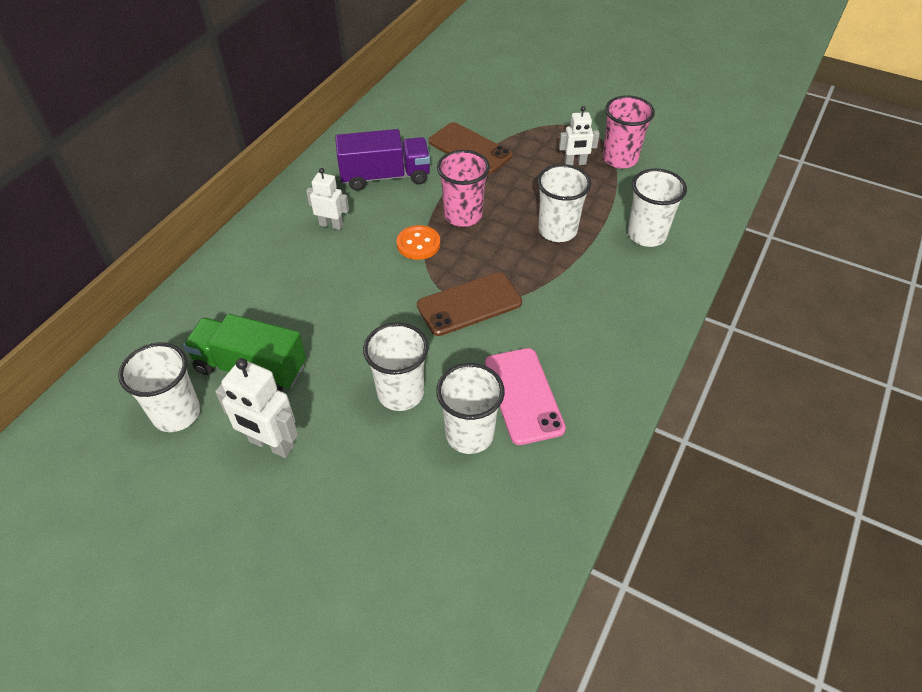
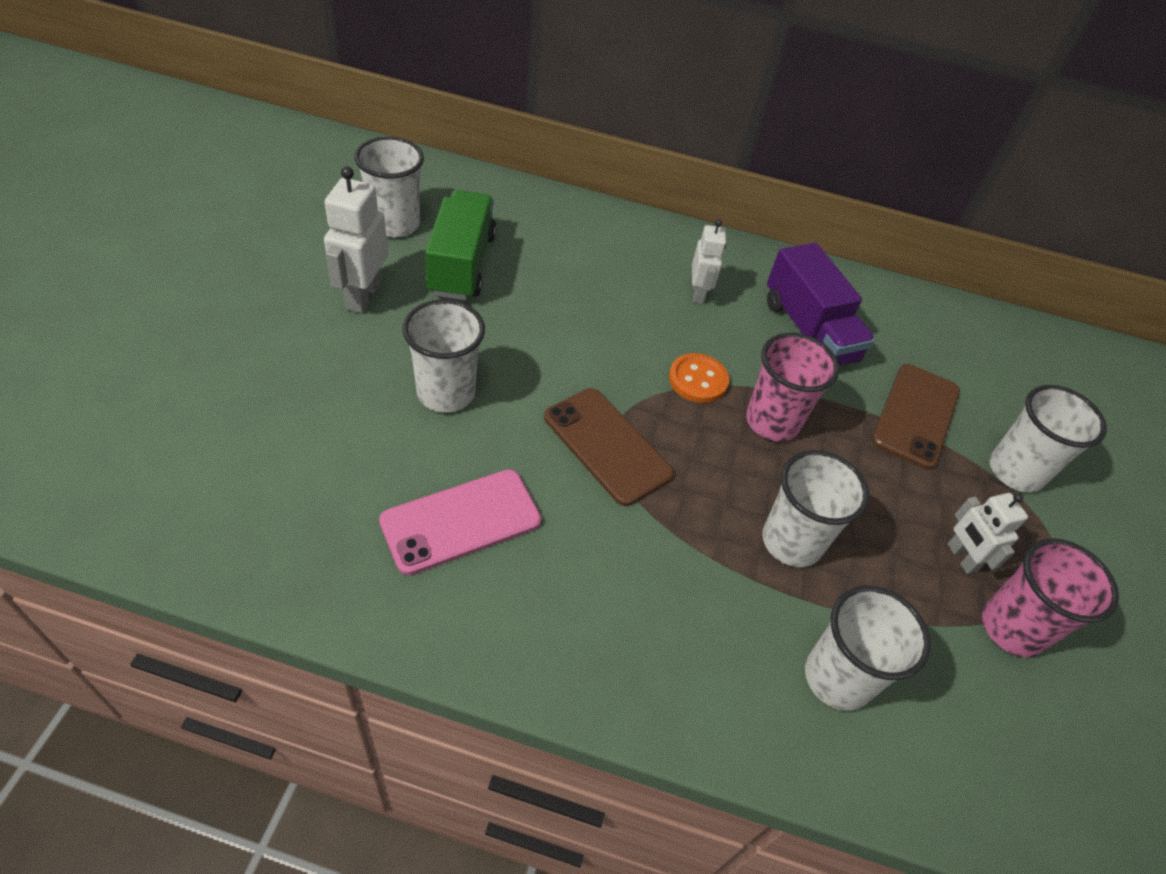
camera: 70 degrees right, 0 degrees up
(469, 434) = (391, 467): white cup -> white cup (1015, 471)

